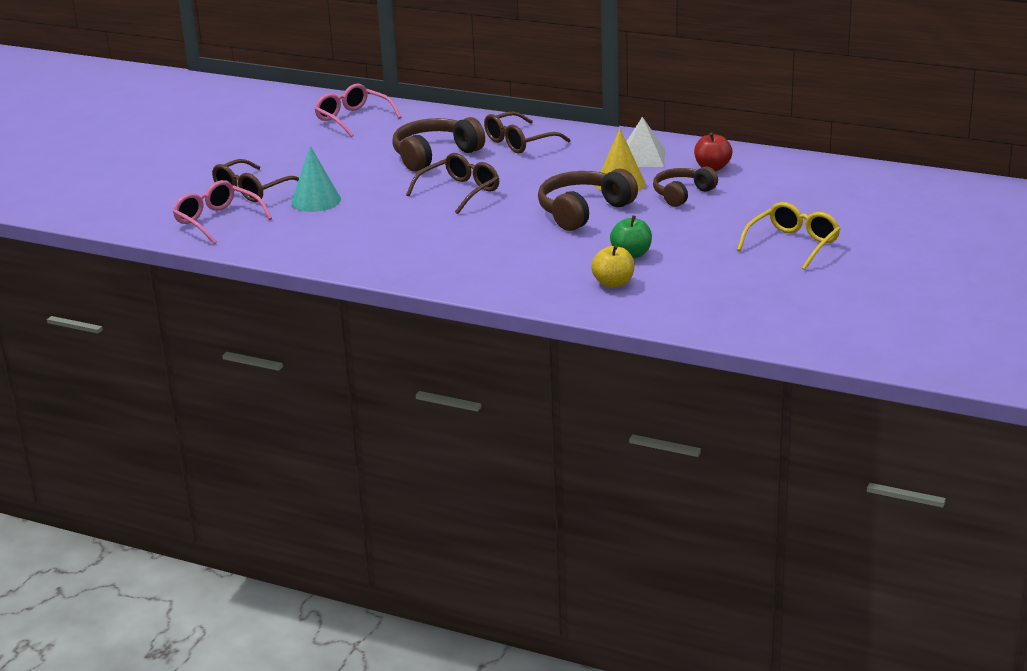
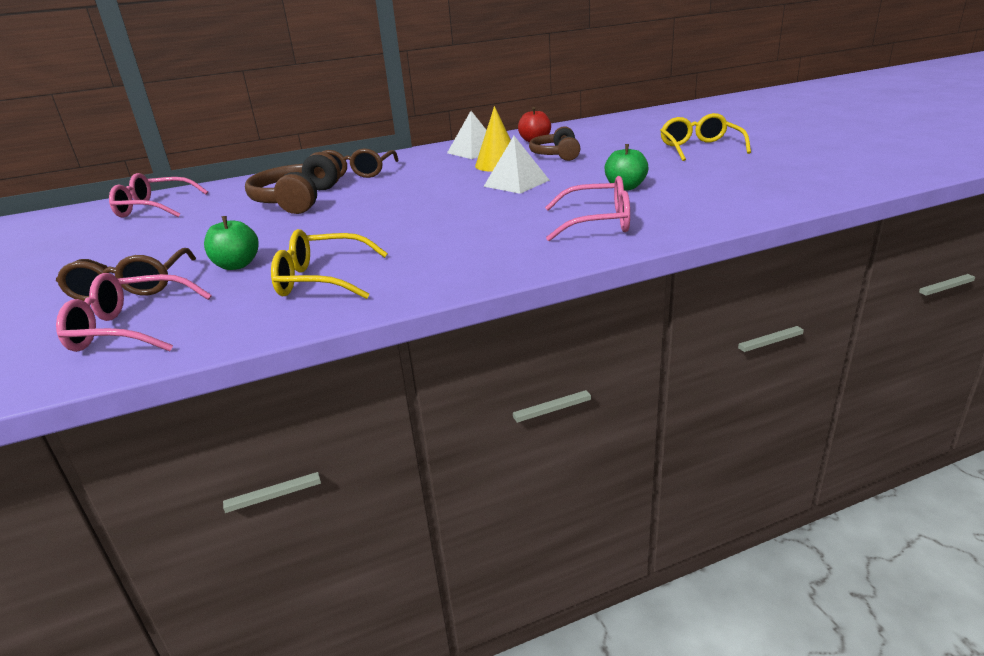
camera: 45 degrees left, 0 degrees up
(316, 201) = (237, 265): turquoise cone -> green apple
(333, 235) = (321, 280): none -> yellow glasses
(460, 192) = (380, 209): brown glasses -> none
(539, 273) = (598, 222): none -> pink glasses
(583, 211) = (516, 183): brown headphones -> white pyramid
(613, 283) = (669, 204): yellow apple -> none

